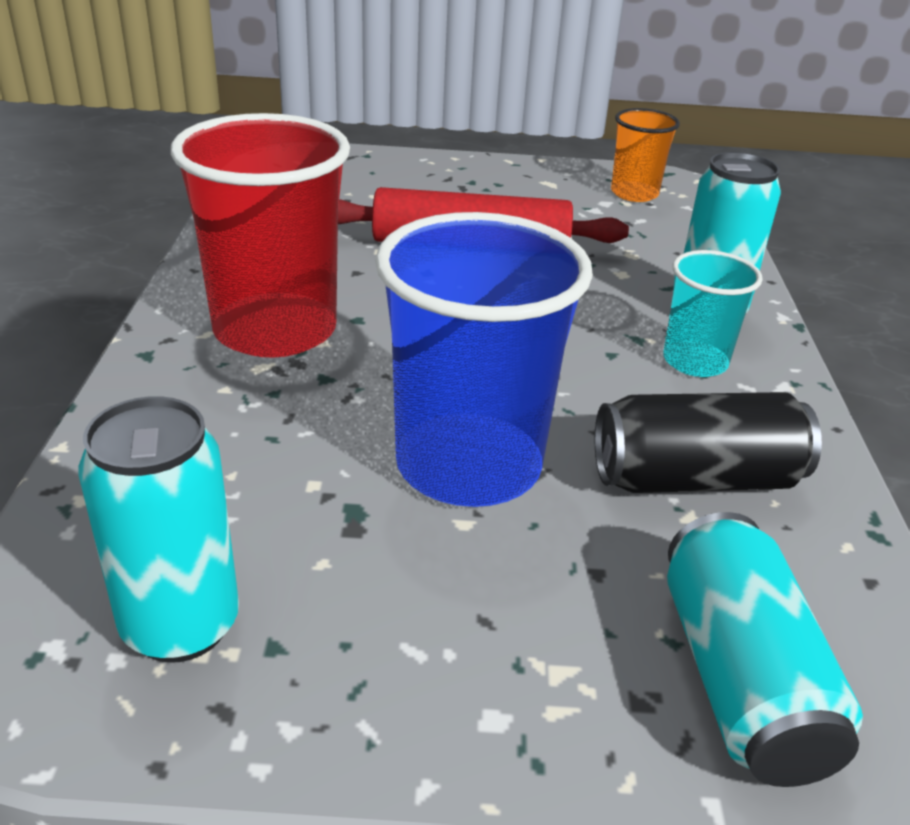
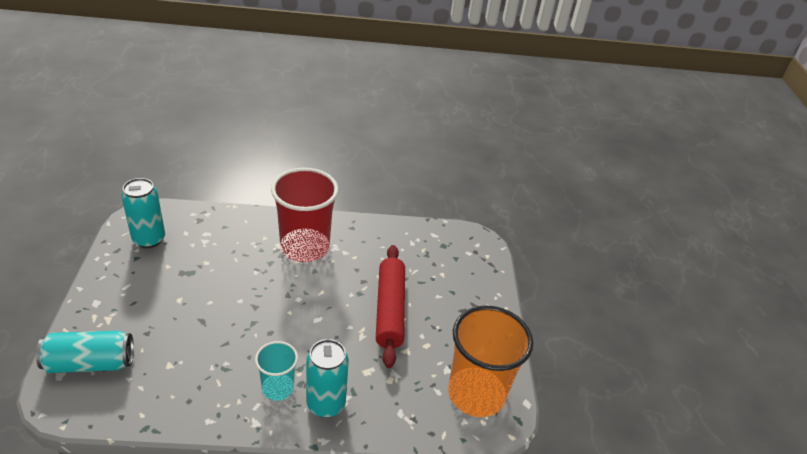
camera: 85 degrees right, 5 degrees up
(468, 464) = (210, 302): blue cup -> none
(634, 193) = (476, 394): orange cup -> orange cup, size x1.88
(695, 479) = (191, 371): black can -> none

